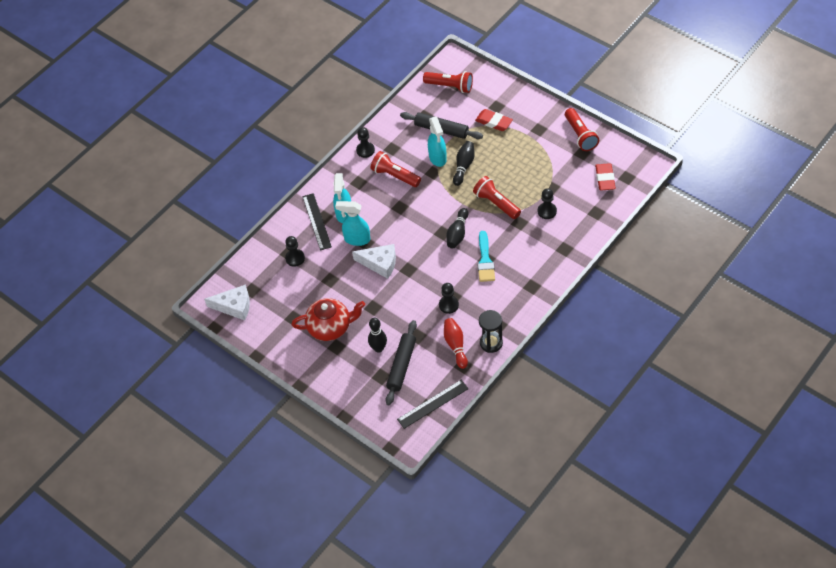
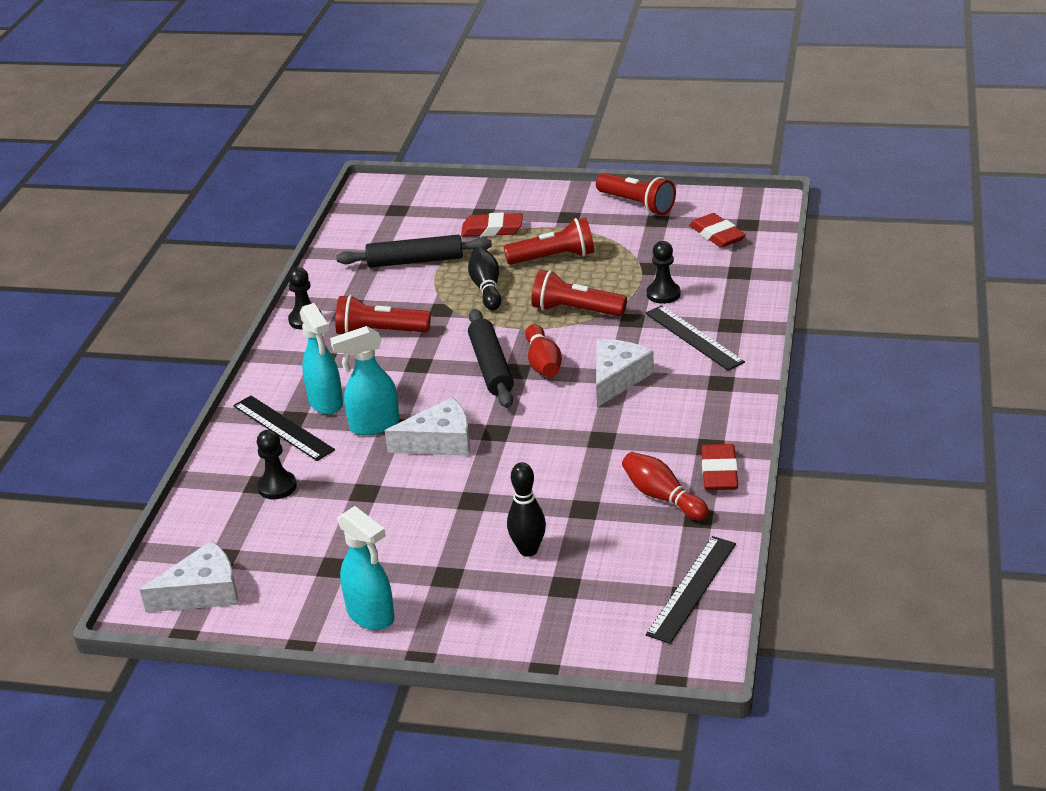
camera: 30 degrees left, 20 degrees down
(330, 327) = (415, 554): red teapot -> none
(401, 365) = (590, 558): black rolling pin -> black rolling pin (491, 367)
(437, 158) = (436, 292): turquoise spray bottle -> turquoise spray bottle (371, 615)
(448, 305) = (604, 451): black pawn -> none
(450, 86) = (390, 214): red flashlight -> red flashlight (554, 258)
(457, 233) = (543, 363): black bowling pin -> red bowling pin
(485, 260) = (617, 378): turquoise brush -> white cheese
(491, 343) = (719, 472): black hourglass -> red eraser
(540, 249) = (693, 337): none -> black ruler

